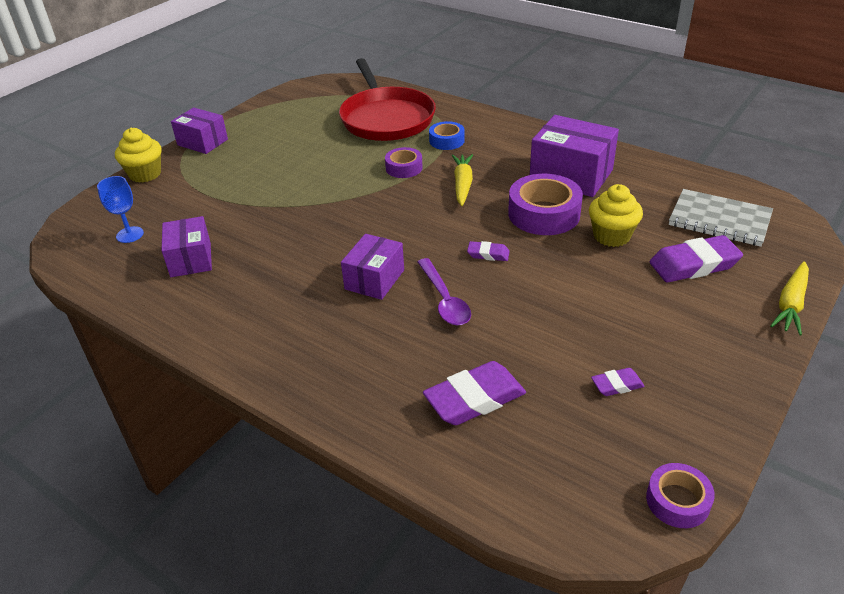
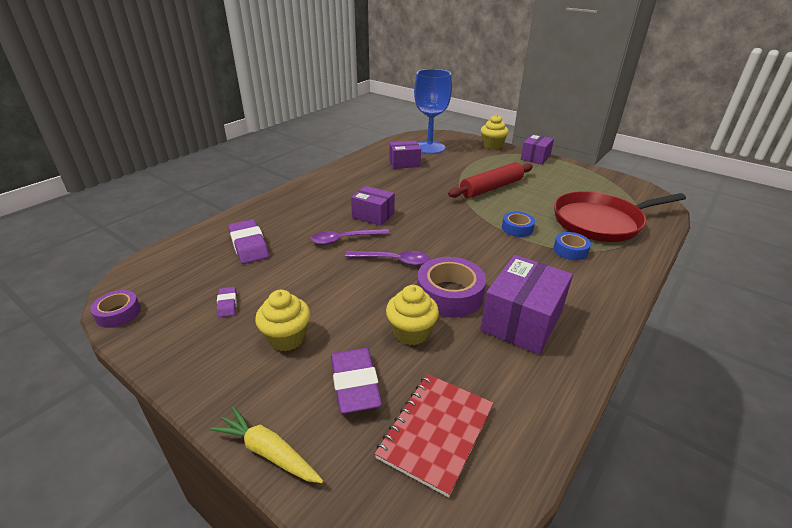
camera: 90 degrees right, 5 degrees down
(130, 235) = (429, 147): blue goblet -> blue goblet, size x2.12
(296, 180) = (491, 188): none -> red rolling pin
(404, 168) = (517, 228): purple tape -> blue tape
(462, 184) = (495, 254): yellow carrot -> none
(488, 254) = (393, 260): purple eraser -> purple spoon
(654, 319) = (287, 338): none -> yellow cupcake
(719, 220) = (436, 432): grey notebook -> red notebook

